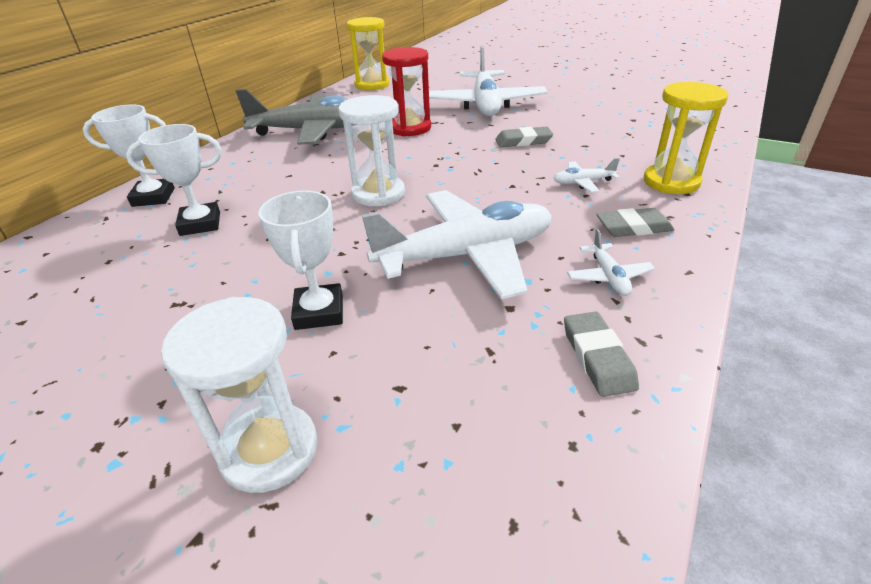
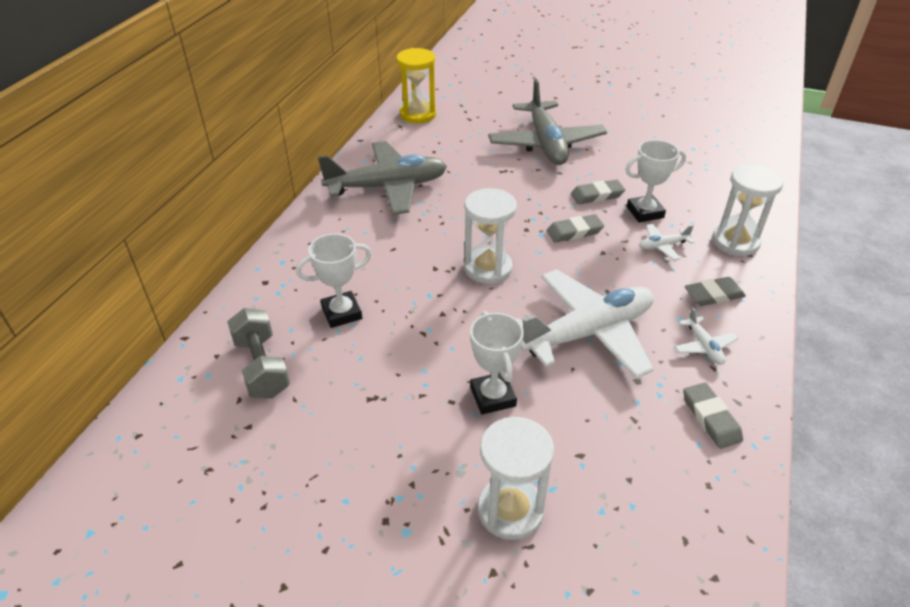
camera: 10 degrees left, 5 degrees up
(82, 266) = (262, 367): none -> grey dumbbell
(153, 197) = (276, 283): white trophy -> white trophy (645, 212)
(410, 128) = (483, 180): red hourglass -> none
(485, 104) = (545, 143): white plane -> grey plane
(487, 168) = (574, 232): none -> grey eraser
(671, 182) = (735, 242): yellow hourglass -> white hourglass

